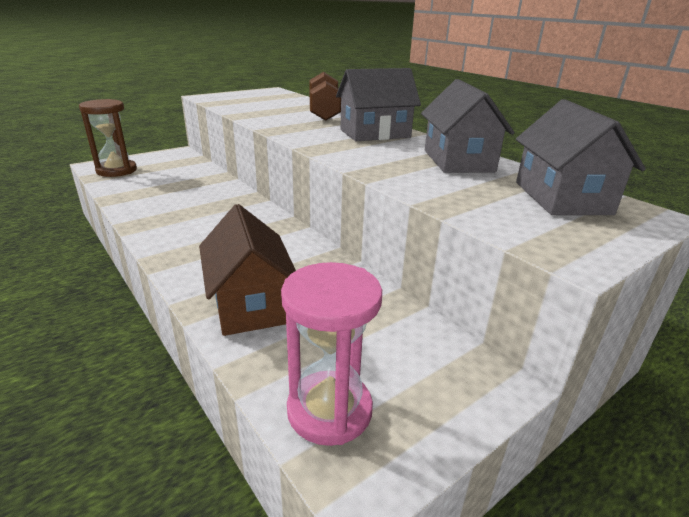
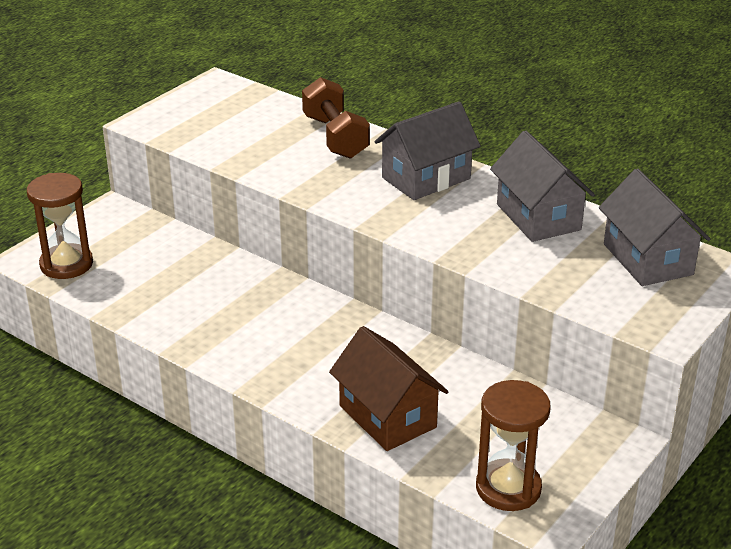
camera: 15 degrees left, 5 degrees up
(329, 410) = (508, 488): pink hourglass -> brown hourglass

